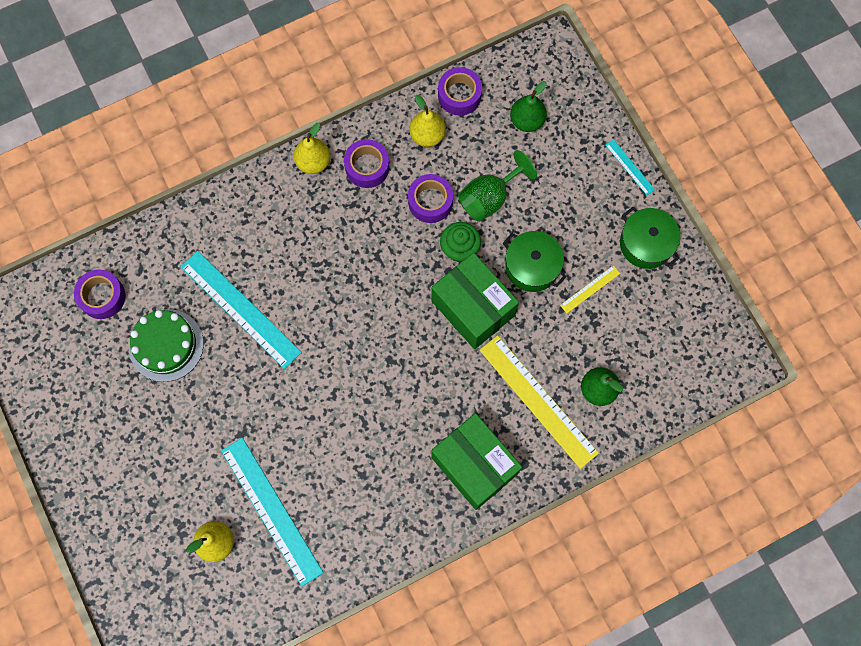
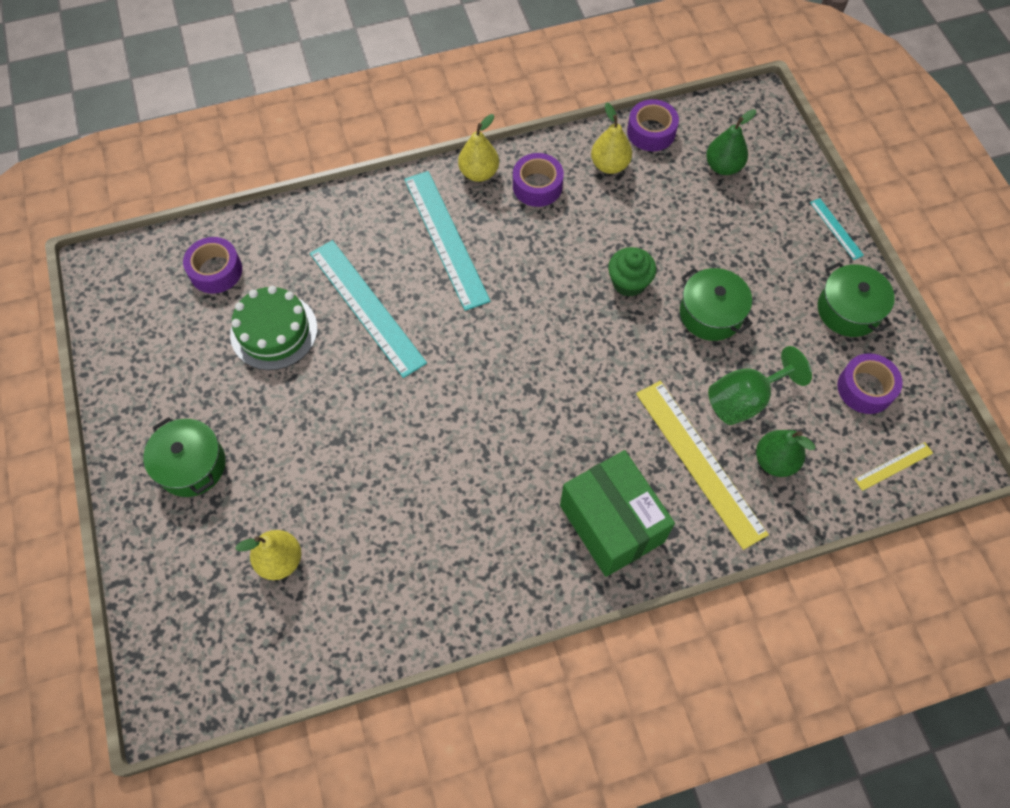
camera: 10 degrees right, 10 degrees down
(126, 476) = (192, 465): none -> green pot
(271, 510) = (354, 534): turquoise ruler -> turquoise ruler (446, 238)
(430, 202) = (602, 230): purple tape -> purple tape (865, 388)
(473, 308) = (635, 347): green box -> none
(490, 197) = (671, 236): green goblet -> green goblet (745, 399)
(590, 289) = (777, 348): yellow ruler -> yellow ruler (893, 466)

